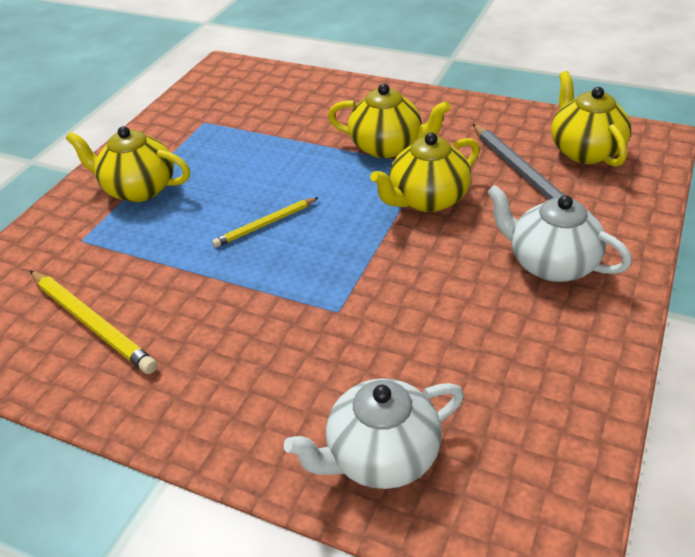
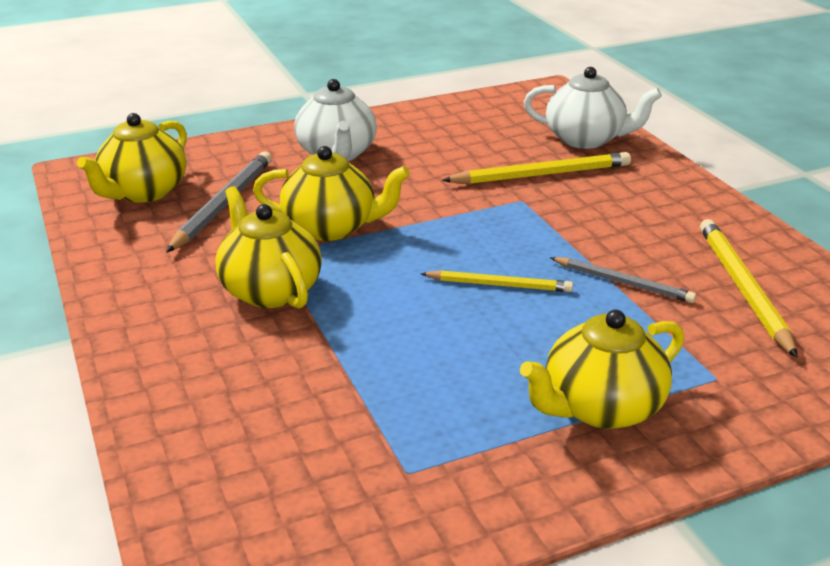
camera: 140 degrees left, 10 degrees down
(138, 189) = (600, 408): yellow teapot -> yellow teapot turned 90 degrees clockwise
(185, 275) = (622, 283): none -> grey pencil
(359, 356) = (541, 175): none -> yellow pencil

